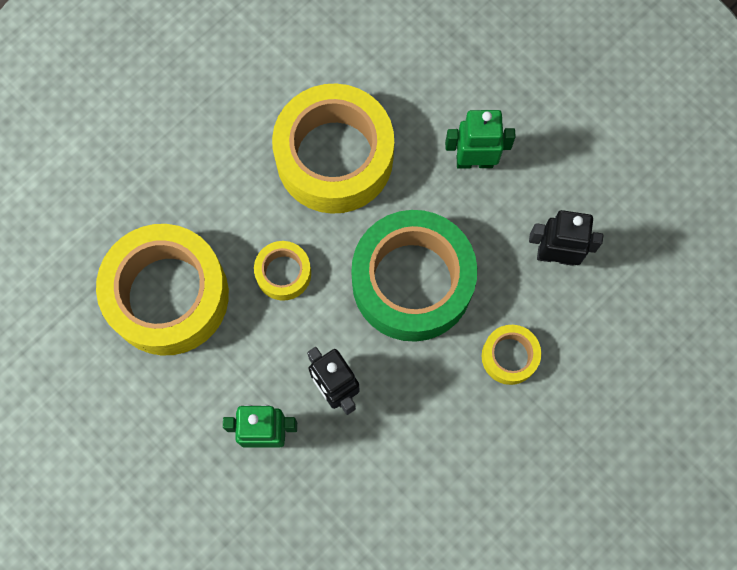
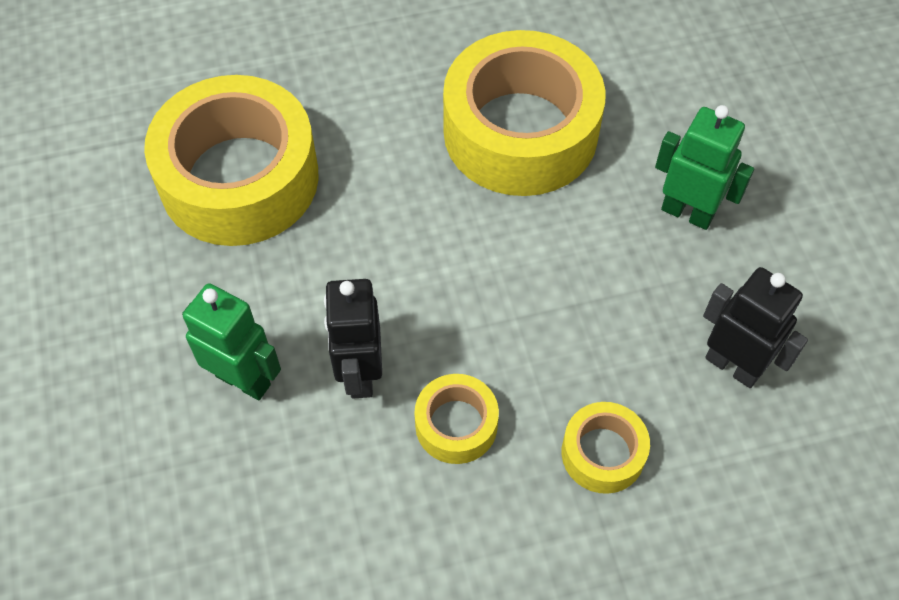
camera: 30 degrees right, 15 degrees down
(283, 273) = (383, 219): yellow tape -> yellow tape (456, 425)
(412, 282) = (530, 304): green tape -> none

